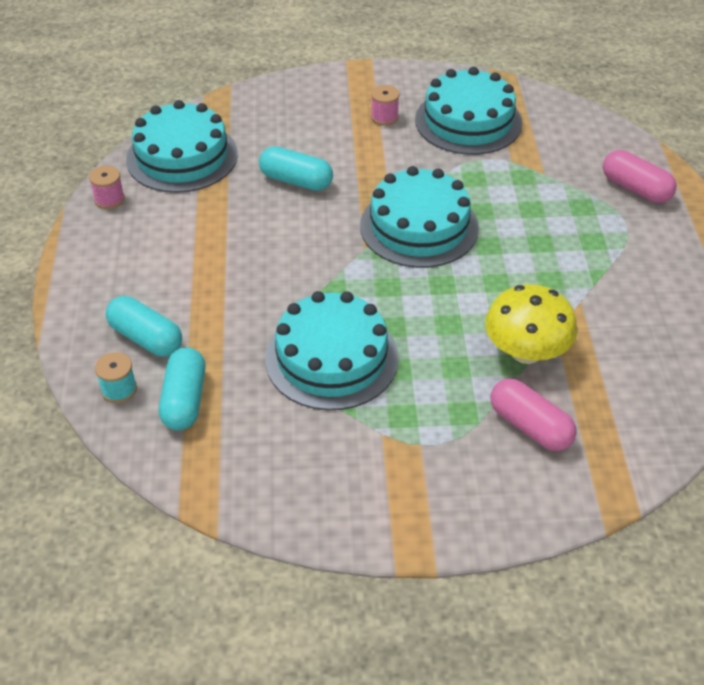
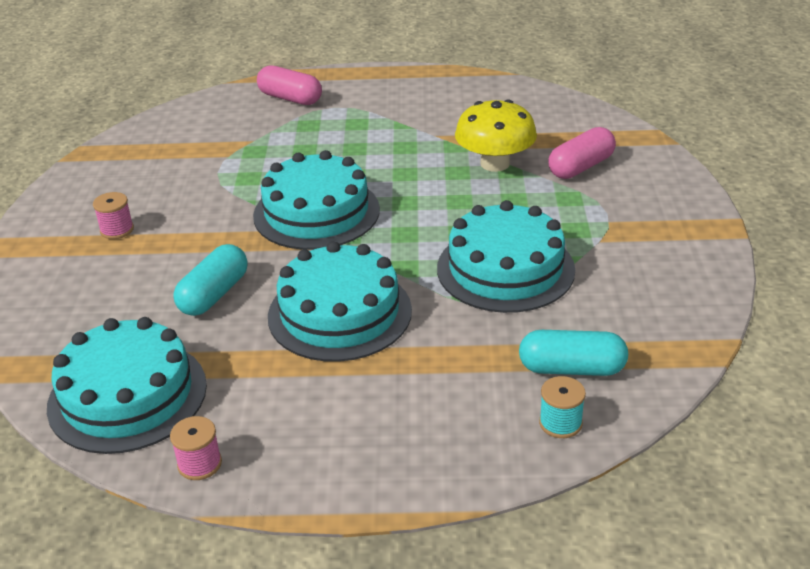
camera: 85 degrees left, 10 degrees down
(146, 338) = (476, 406): turquoise capsule -> none
(468, 121) = (150, 176): turquoise cake -> turquoise cake (340, 313)
(636, 188) = (290, 98): pink capsule -> pink capsule turned 75 degrees clockwise

